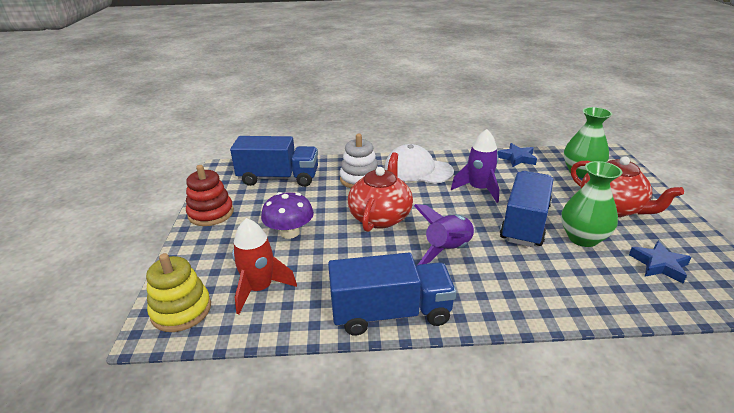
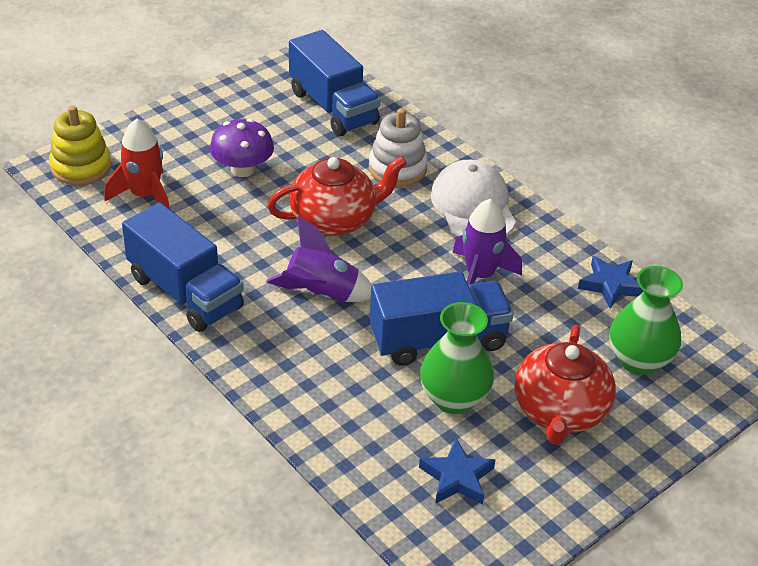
camera: 50 degrees right, 10 degrees up
(211, 213) = (222, 100): red stacking toy -> none

